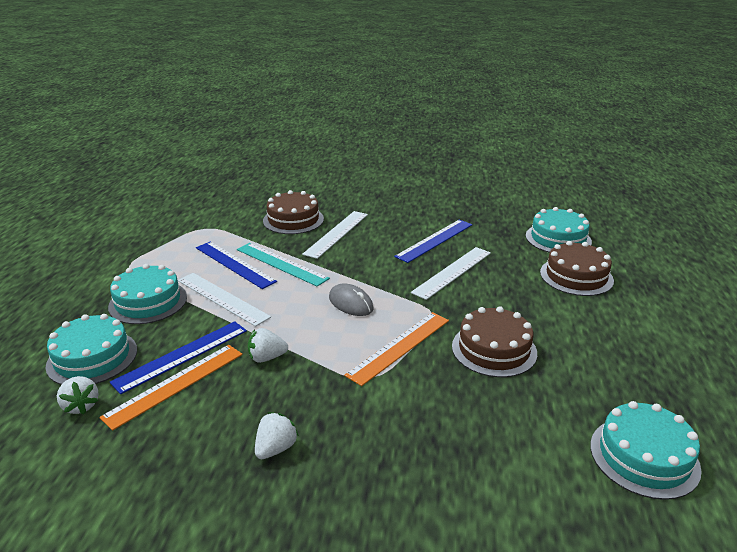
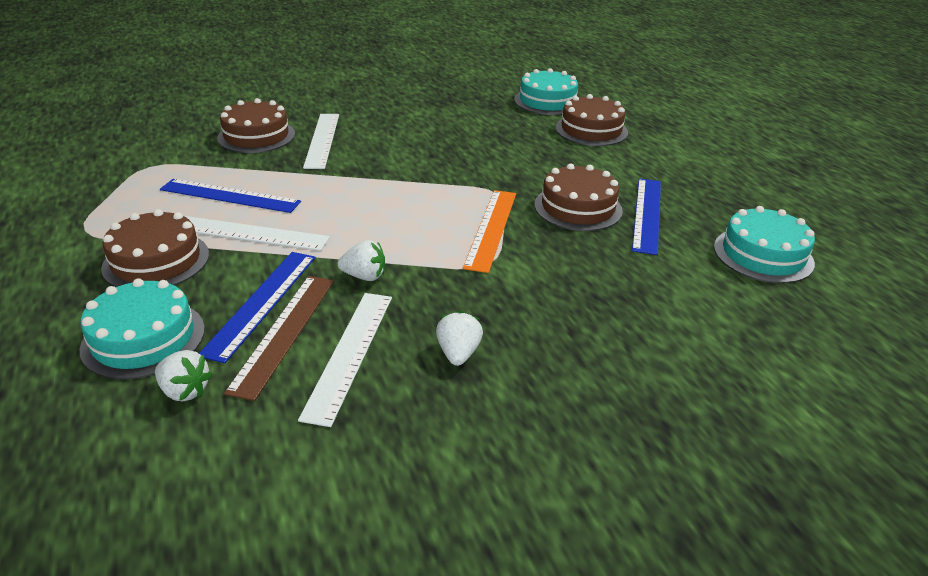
camera: 30 degrees left, 5 degrees up
(148, 302) = (156, 261): turquoise cake -> brown cake
(175, 384) = (284, 332): orange ruler -> brown ruler
(267, 358) = (364, 276): white strawberry -> white strawberry turned 135 degrees counterclockwise
(281, 264) = (287, 183): turquoise ruler -> none
(350, 303) = (404, 202): grey mouse -> none
(435, 240) = (434, 125): blue ruler -> blue ruler (647, 214)
(452, 272) = (478, 151): white ruler -> white ruler (349, 353)

